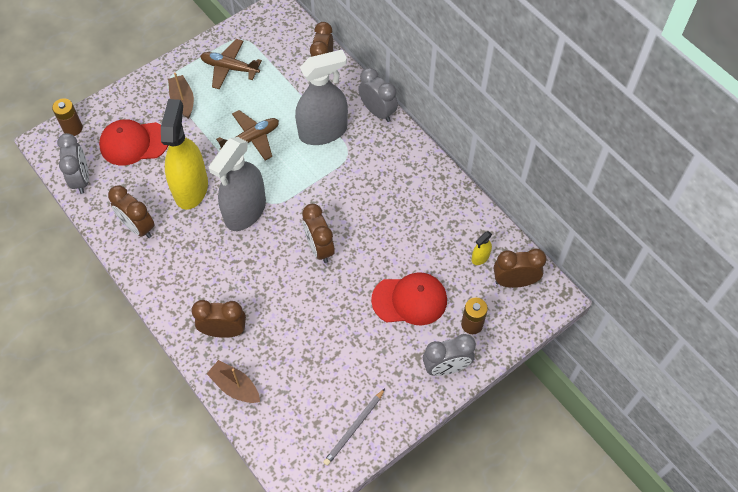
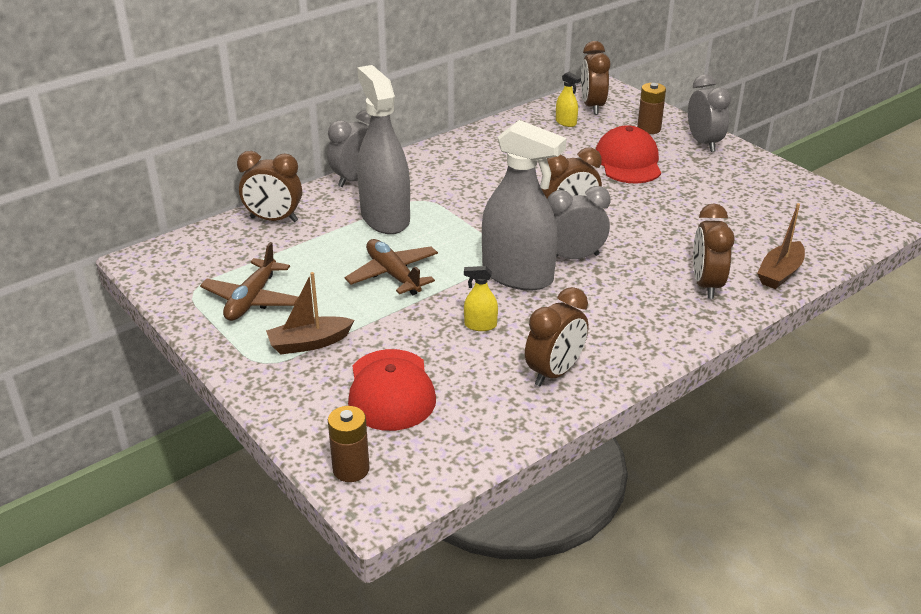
camera: 90 degrees left, 25 degrees down
(81, 179) = (464, 446): grey clock -> grey clock (574, 257)
(191, 188) = (480, 325): yellow spray bottle -> yellow spray bottle, size x0.40
(354, 428) = (796, 194): grey pencil -> none

